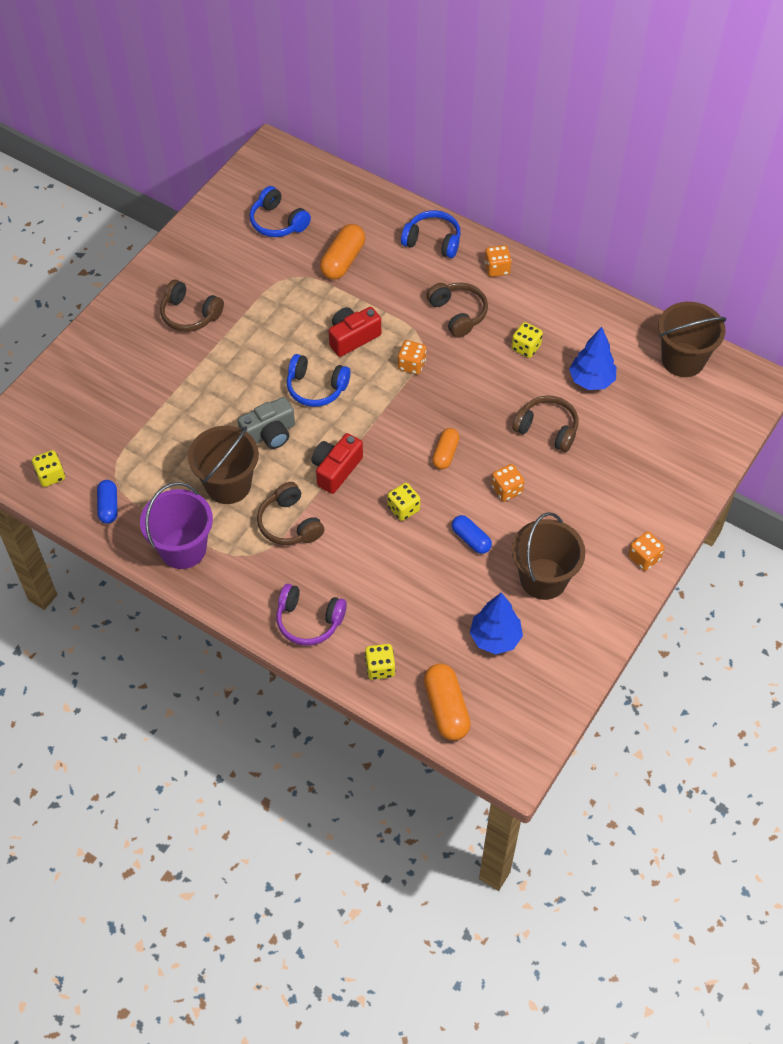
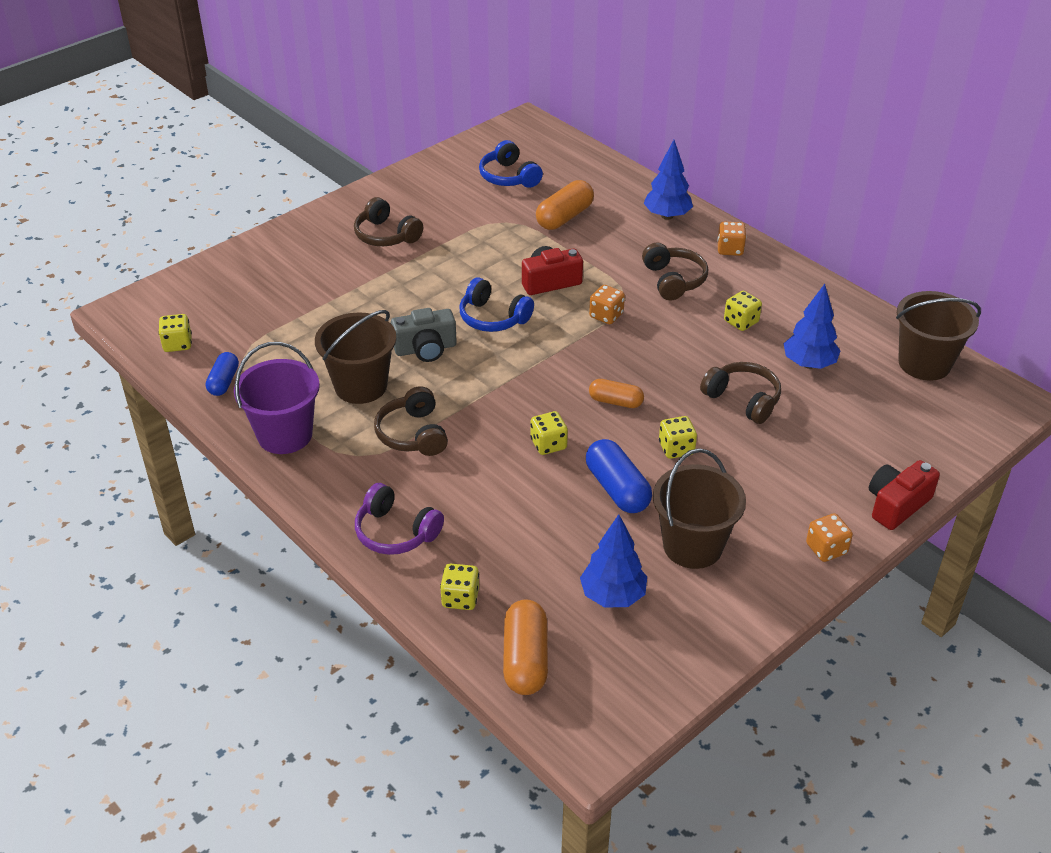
camera: 15 degrees right, 15 degrees down
(336, 469) = (485, 394): red camera -> red camera (896, 505)
(433, 241) = (667, 216): blue headphones -> blue tree
(445, 454) = (615, 401): orange capsule -> orange capsule turned 75 degrees clockwise
(471, 539) = (617, 489): blue capsule -> blue capsule, size x1.56
(506, 490) = (676, 448): orange dice -> yellow dice

